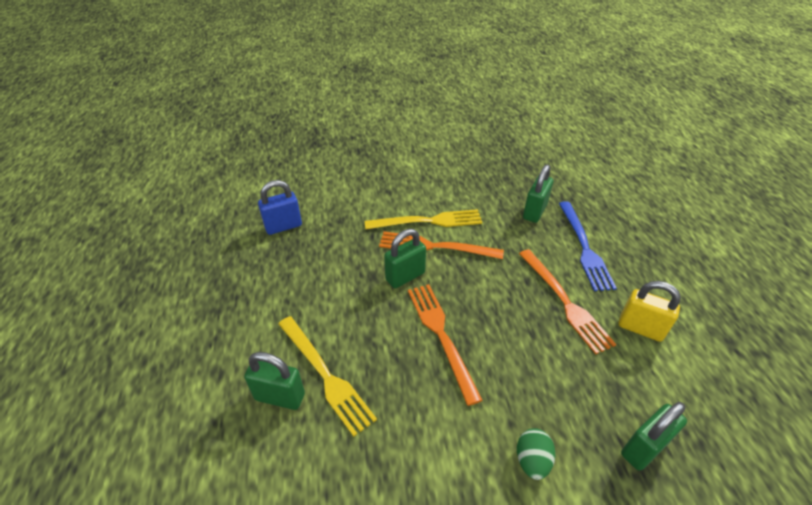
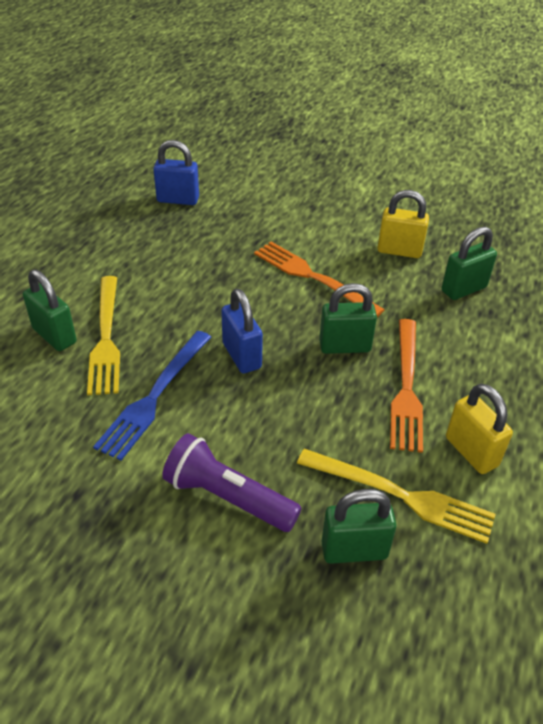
camera: 30 degrees right, 0 degrees up
(405, 276) = (255, 291): green padlock -> green padlock (344, 346)
(428, 221) = (328, 251): yellow fork -> yellow fork (401, 496)
(441, 335) = (241, 356): orange fork -> blue padlock
(473, 201) = (399, 251): none -> yellow padlock
(532, 460) = (228, 497): green egg -> purple flashlight
(584, 248) = (488, 348): blue fork -> blue fork (154, 396)

